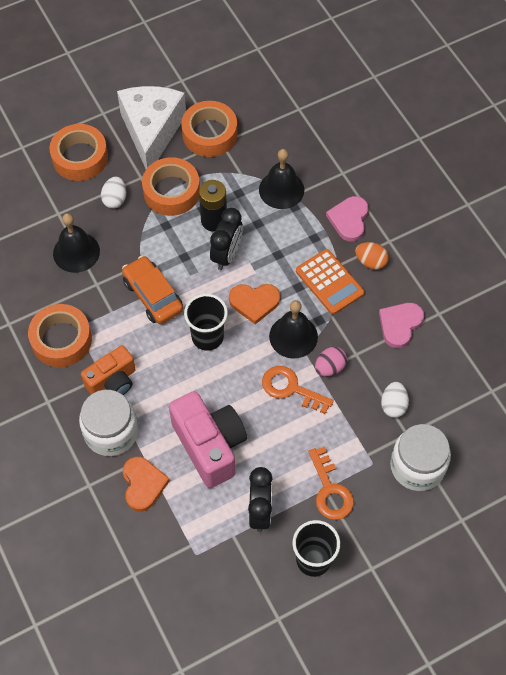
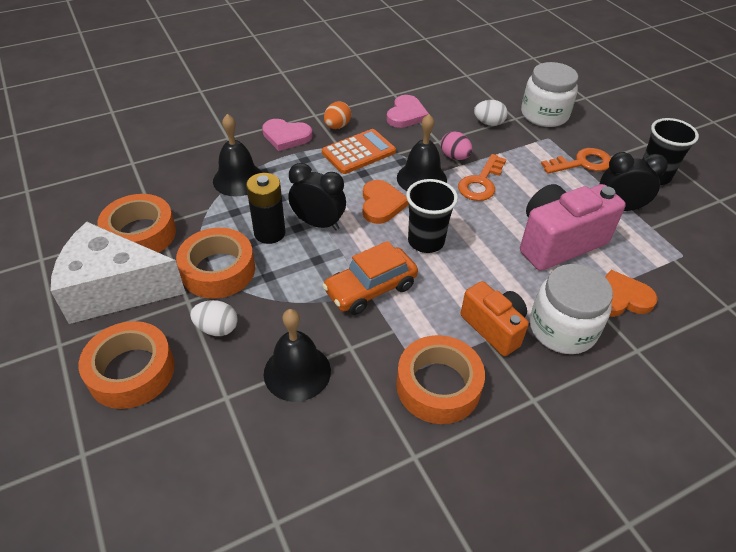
camera: 90 degrees left, 15 degrees down
(400, 325) = (406, 114): pink heart -> pink heart turned 105 degrees counterclockwise

